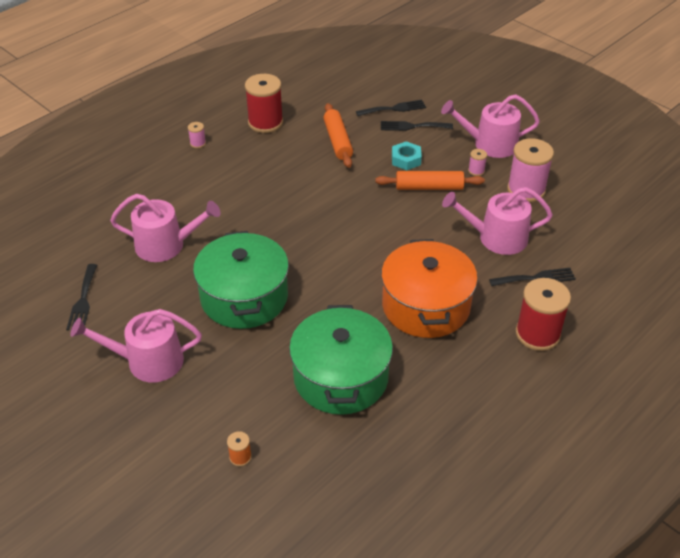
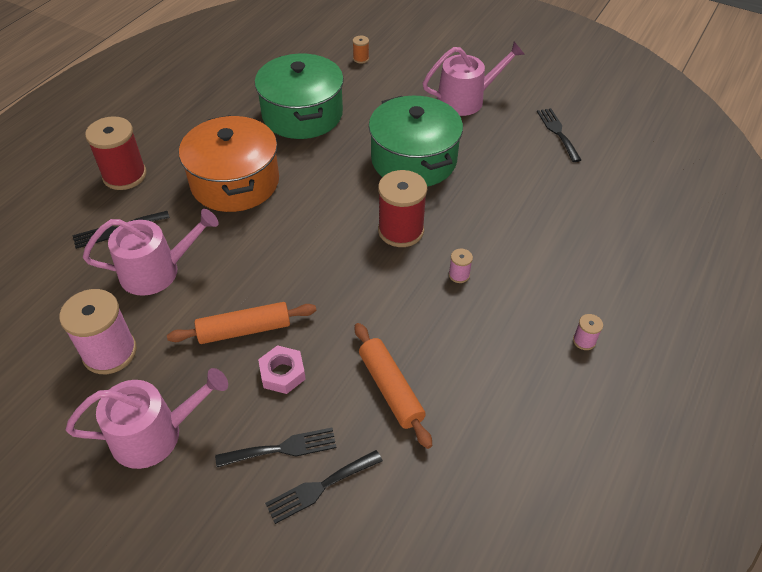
camera: 165 degrees right, 5 degrees up
(166, 245) = (522, 195): pink watering can -> none
(265, 122) = (513, 404): red spool -> red spool (401, 231)
(406, 159) = (282, 373): turquoise nut -> pink nut
(476, 171) = (179, 373): pink spool -> pink spool (459, 275)

